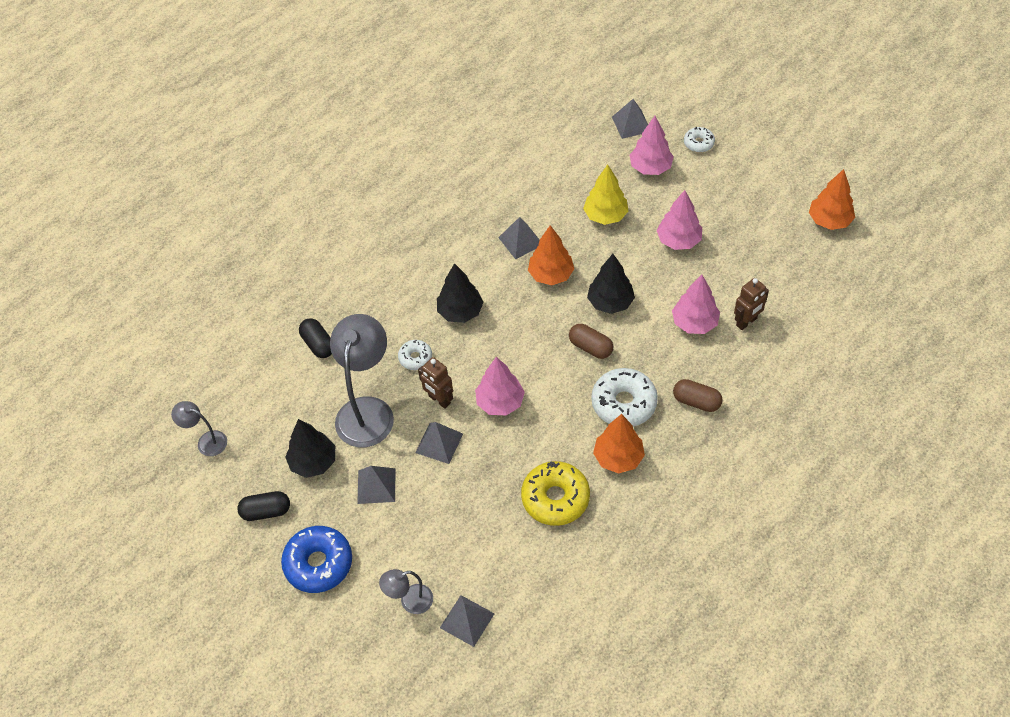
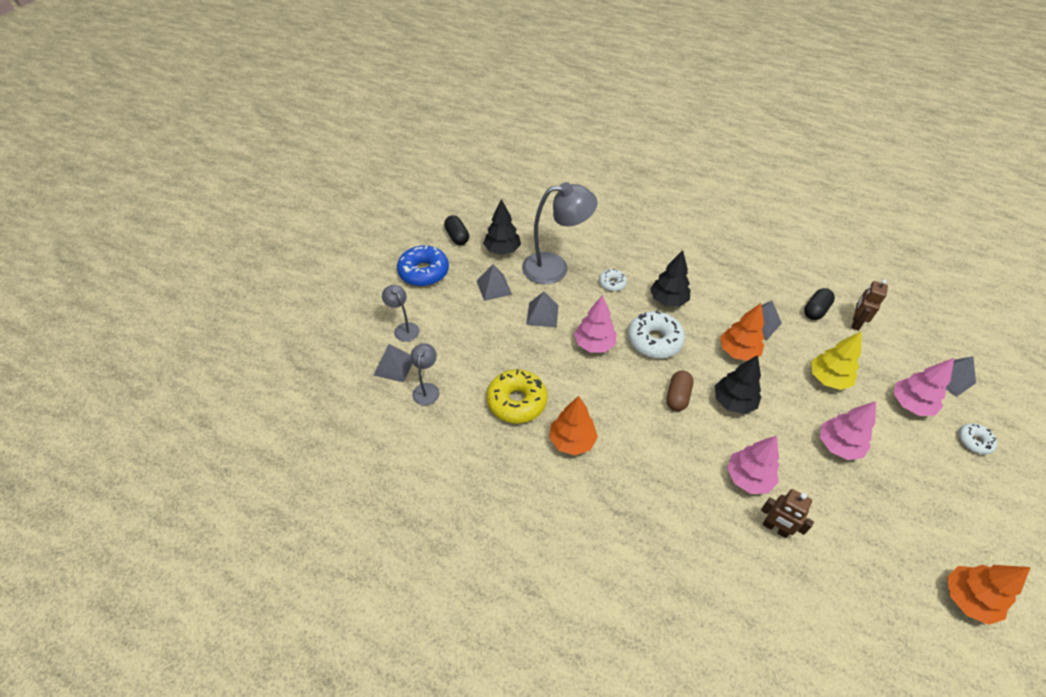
camera: 70 degrees right, 5 degrees down
(206, 441) = (501, 196): grey lamp -> grey lamp (427, 389)
(318, 344) = (599, 229): black capsule -> black capsule (815, 310)
(439, 400) = (580, 306): brown robot -> brown robot (855, 323)
(624, 403) = (630, 434): white donut -> white donut (654, 340)
(696, 401) = (658, 496): brown capsule -> none

